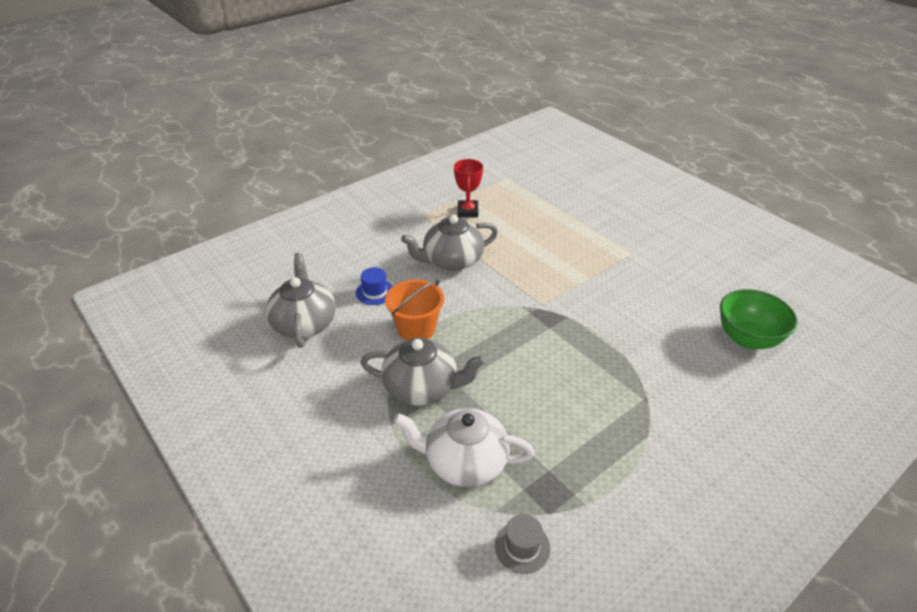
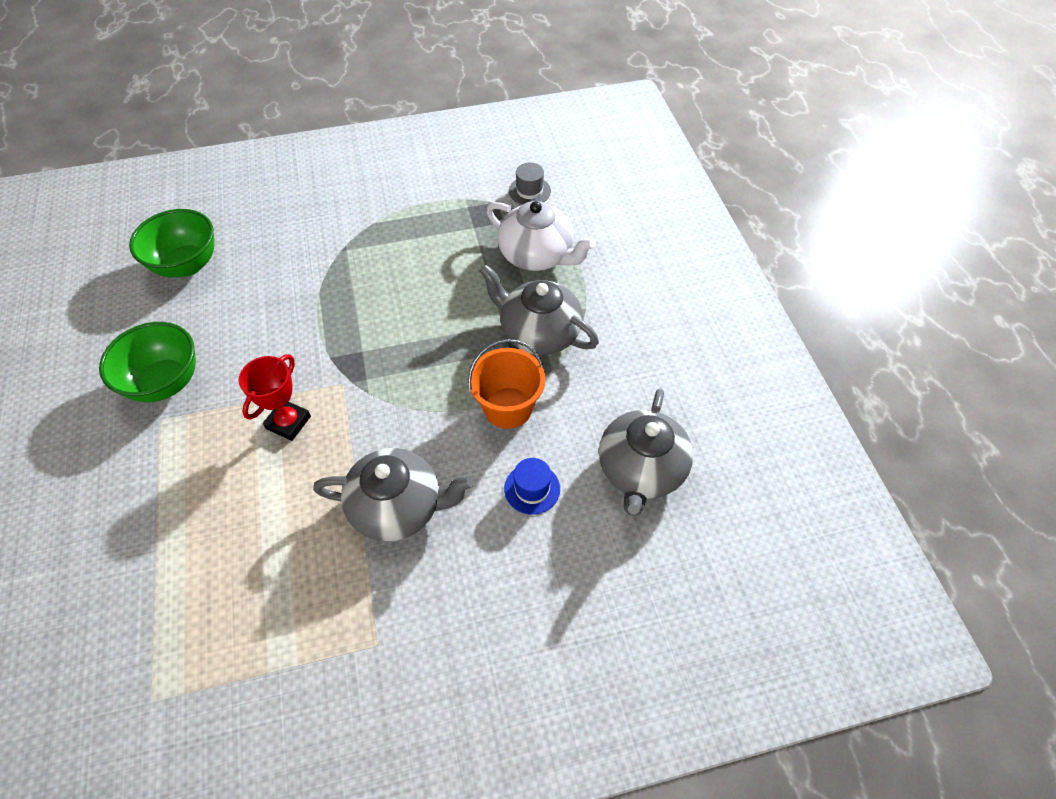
camera: 155 degrees left, 15 degrees up
(468, 211) = (297, 620): red trophy -> red trophy (288, 422)
(654, 269) = (165, 382): none -> green bowl

